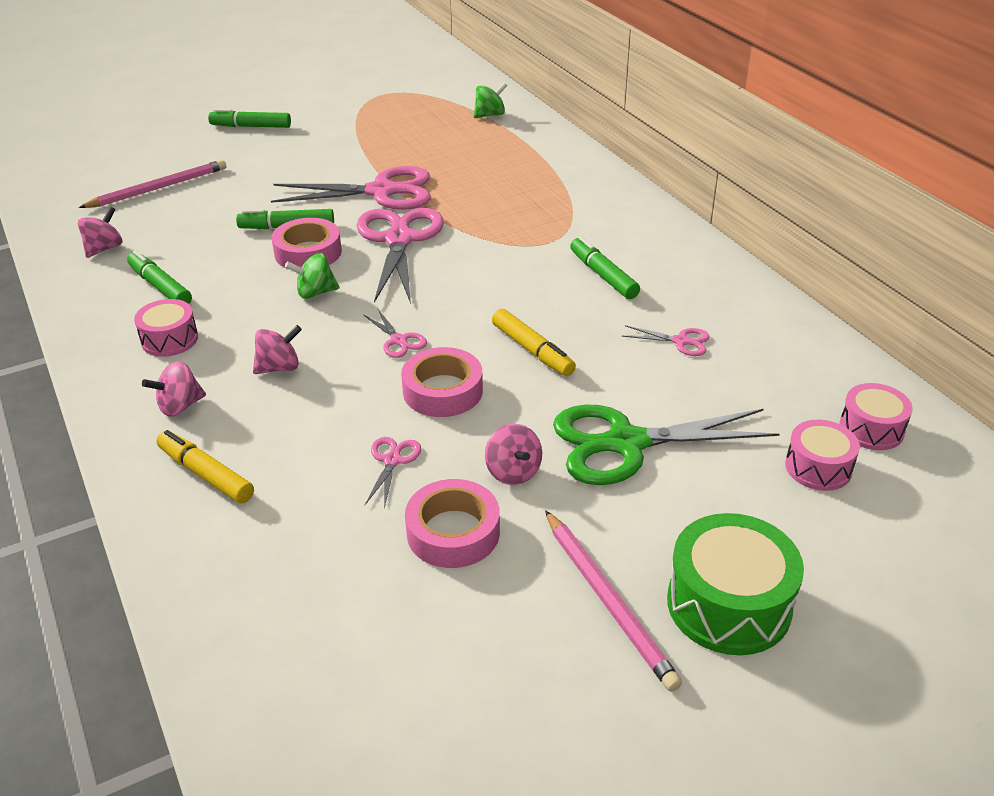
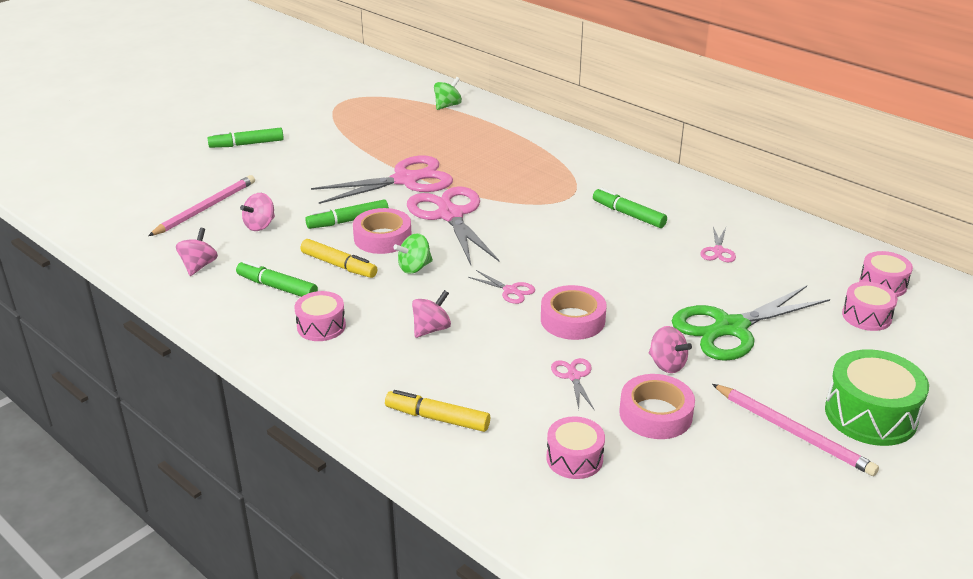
camera: 20 degrees left, 5 degrees down
(180, 406) = (373, 374): pink spinning top -> pink spinning top (260, 225)
(317, 563) = (574, 458): none -> pink drum
(532, 350) = (617, 278): yellow marker -> yellow marker (339, 265)
(681, 341) = (718, 251): pink scissors -> pink scissors turned 105 degrees clockwise

